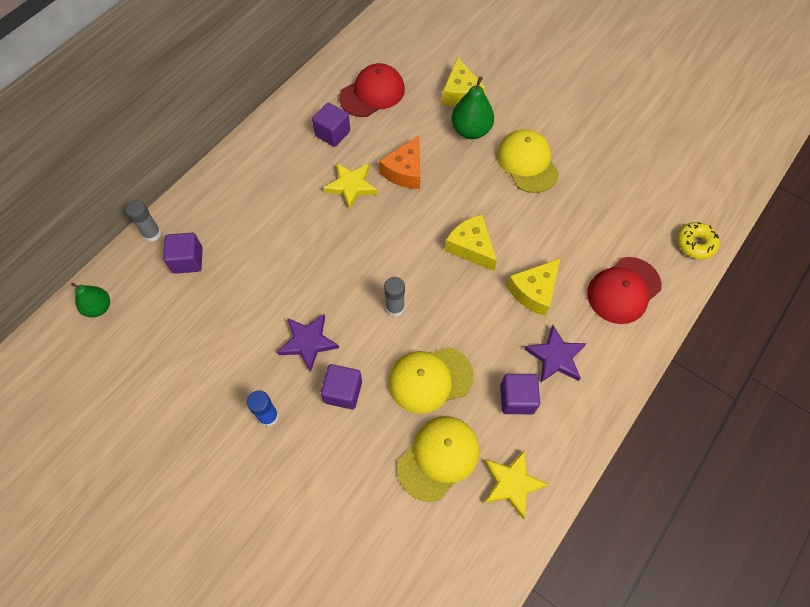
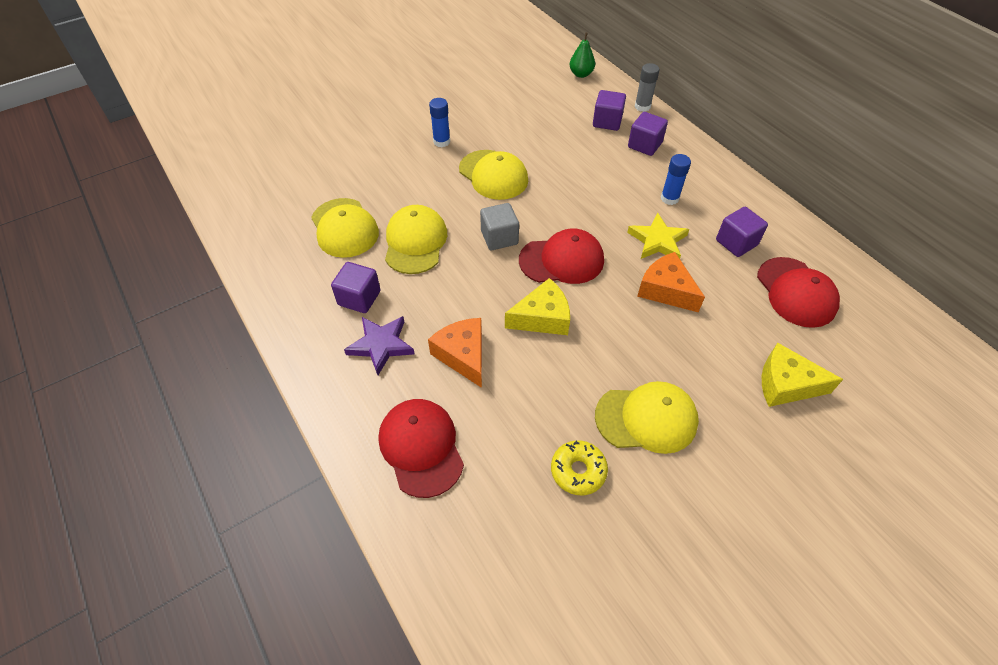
camera: 110 degrees right, 10 degrees down
(293, 186) = (669, 198): none -> blue glue stick
(308, 342) = (493, 175): purple star -> yellow cap
(343, 392) = (437, 185): purple cube -> purple cube (644, 145)
(395, 308) = (499, 237): grey glue stick -> grey cube
(402, 250) = (562, 260): none -> red cap
(471, 130) = (715, 374): green pear -> none
(512, 483) = (291, 268): yellow star -> none
(534, 291) = (463, 355): yellow cheese -> orange cheese
(695, 244) = (444, 577): yellow donut -> yellow donut (578, 471)

